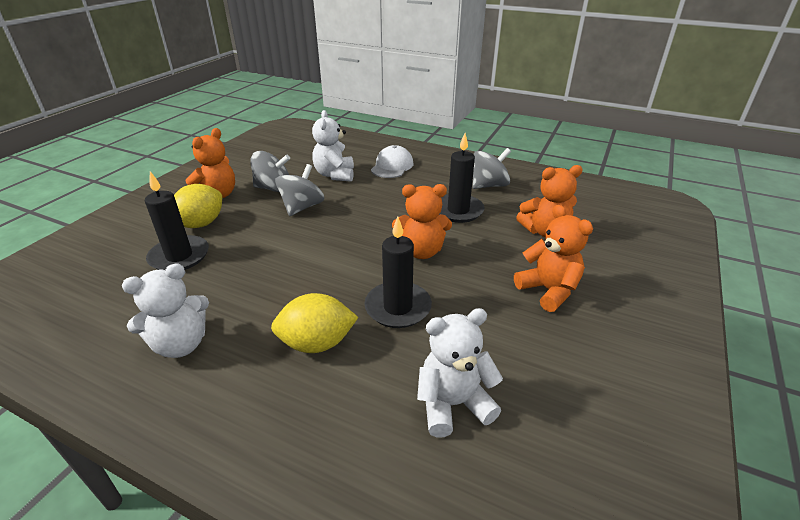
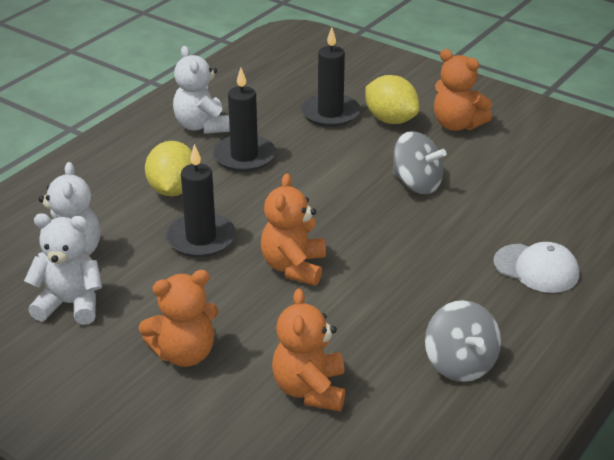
camera: 100 degrees right, 0 degrees up
(273, 188) = (470, 163): grey spinning top -> none
(335, 175) = (508, 212): white teddy bear -> white teddy bear (70, 304)
(458, 210) = (384, 314): black candle -> black candle (244, 156)

